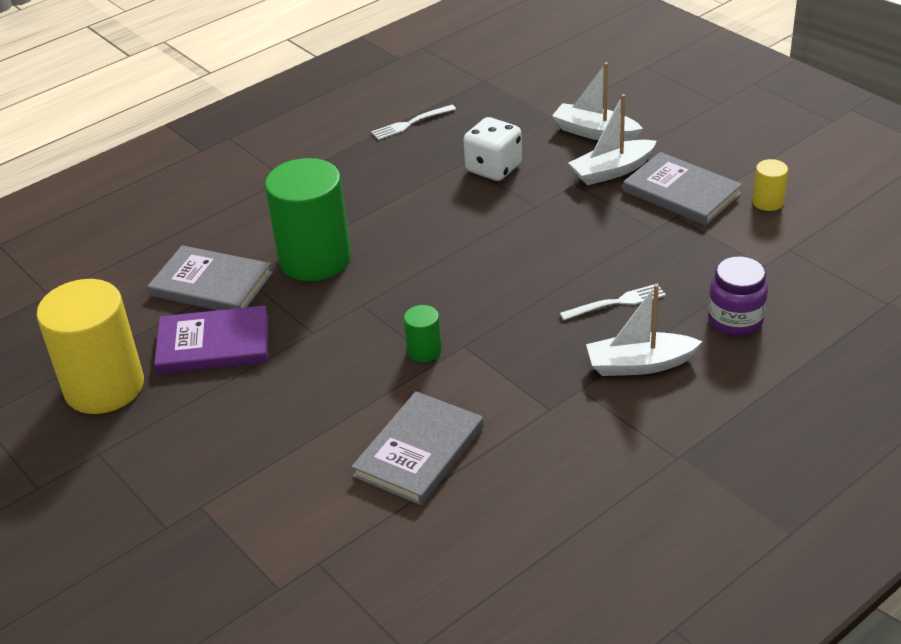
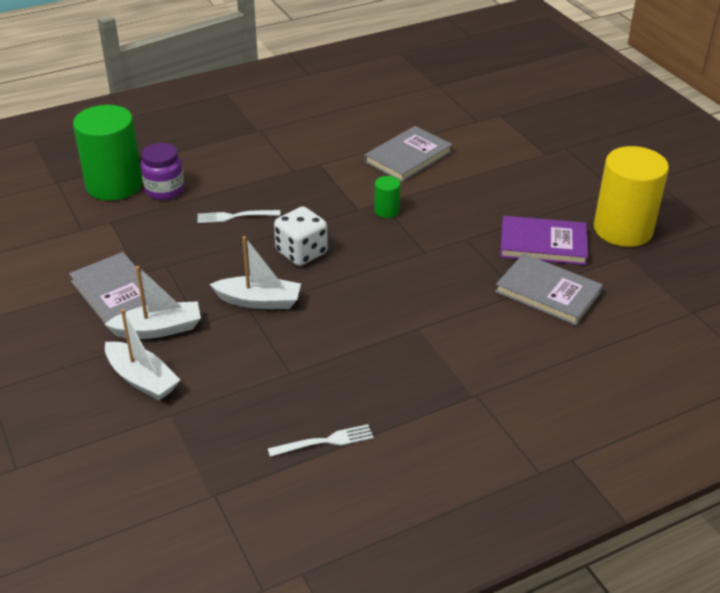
camera: 170 degrees left, 0 degrees up
(315, 259) = (456, 297): green cylinder -> green cylinder (114, 185)
(493, 168) = (264, 358): white dice -> white dice (301, 253)
(639, 364) = (247, 177): white boat -> white boat (259, 301)
(768, 202) = (57, 269): yellow cylinder -> none

